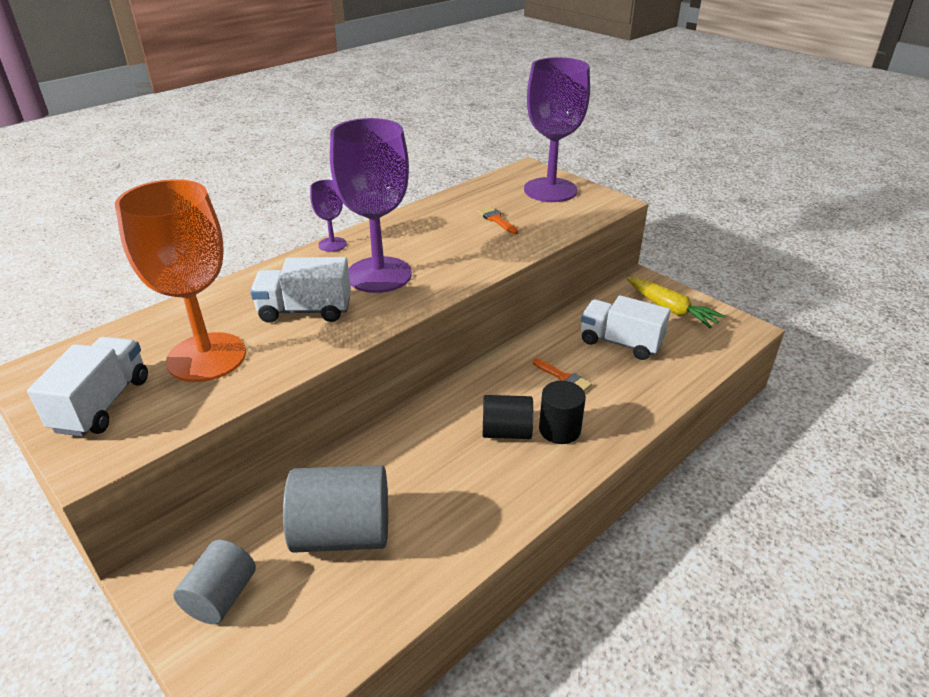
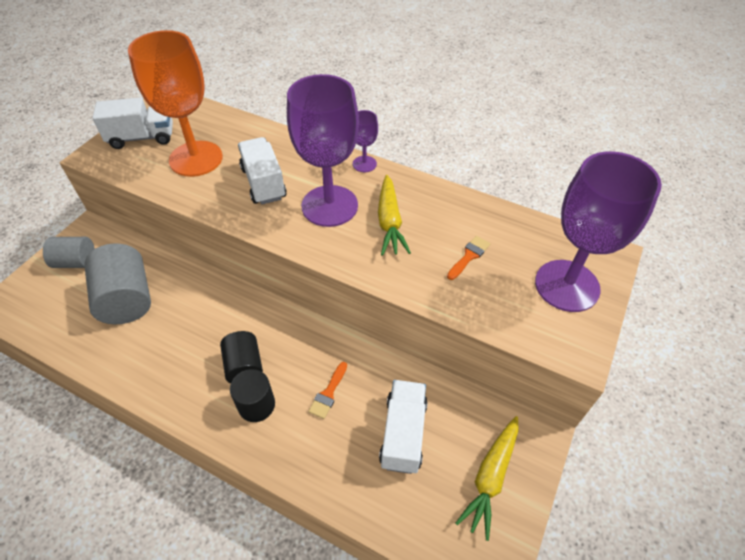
camera: 70 degrees right, 15 degrees up
(427, 247) = (389, 222): none -> yellow carrot

